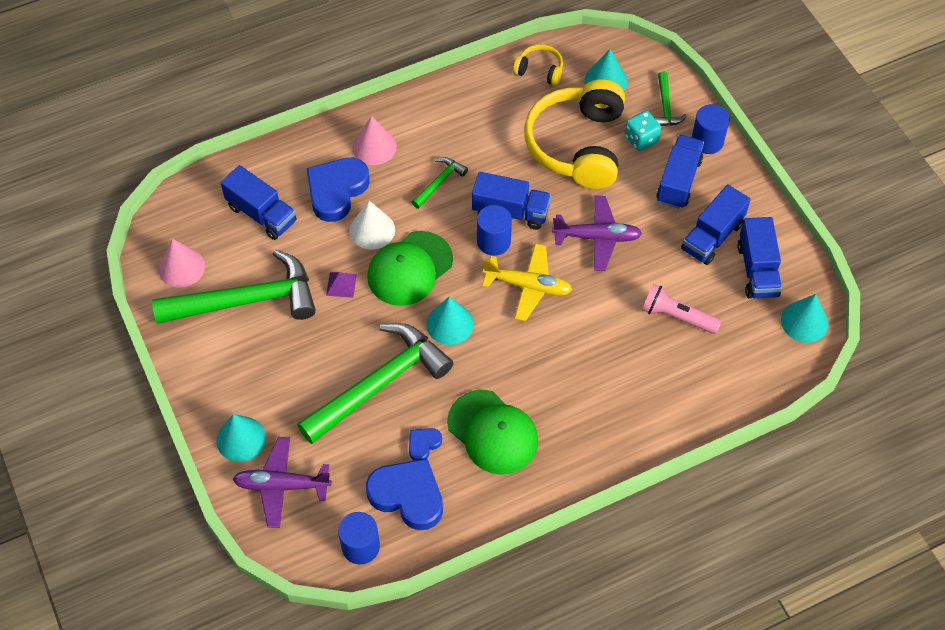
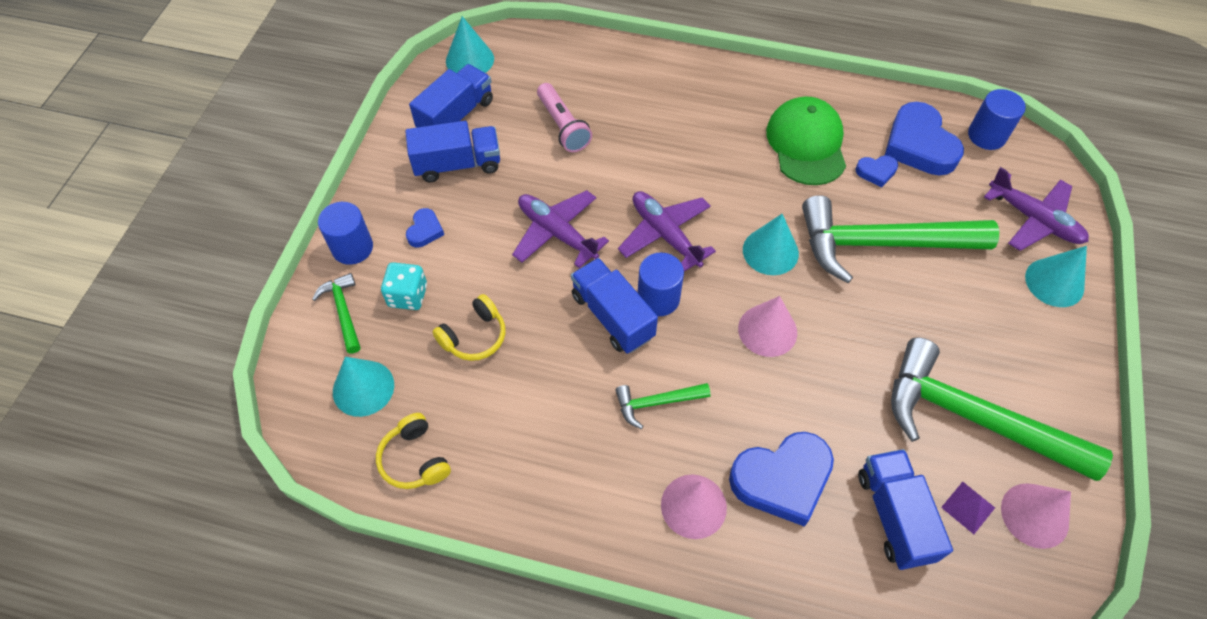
camera: 140 degrees left, 0 degrees up
(341, 284) = (854, 363): purple pyramid -> purple pyramid (968, 507)
(372, 230) = (775, 401): white cone -> none
(409, 268) = (767, 330): green cap -> pink cone
(528, 286) = (665, 235): yellow plane -> purple plane
(577, 145) = (474, 336): yellow headphones -> yellow headphones, size x0.45
(665, 106) = (343, 311): green hammer -> green hammer turned 60 degrees counterclockwise
(678, 181) = (425, 230): blue truck -> blue heart

